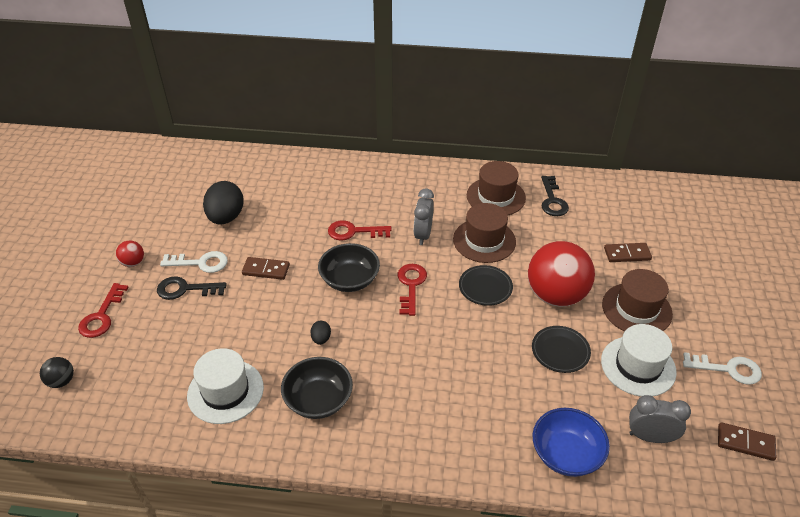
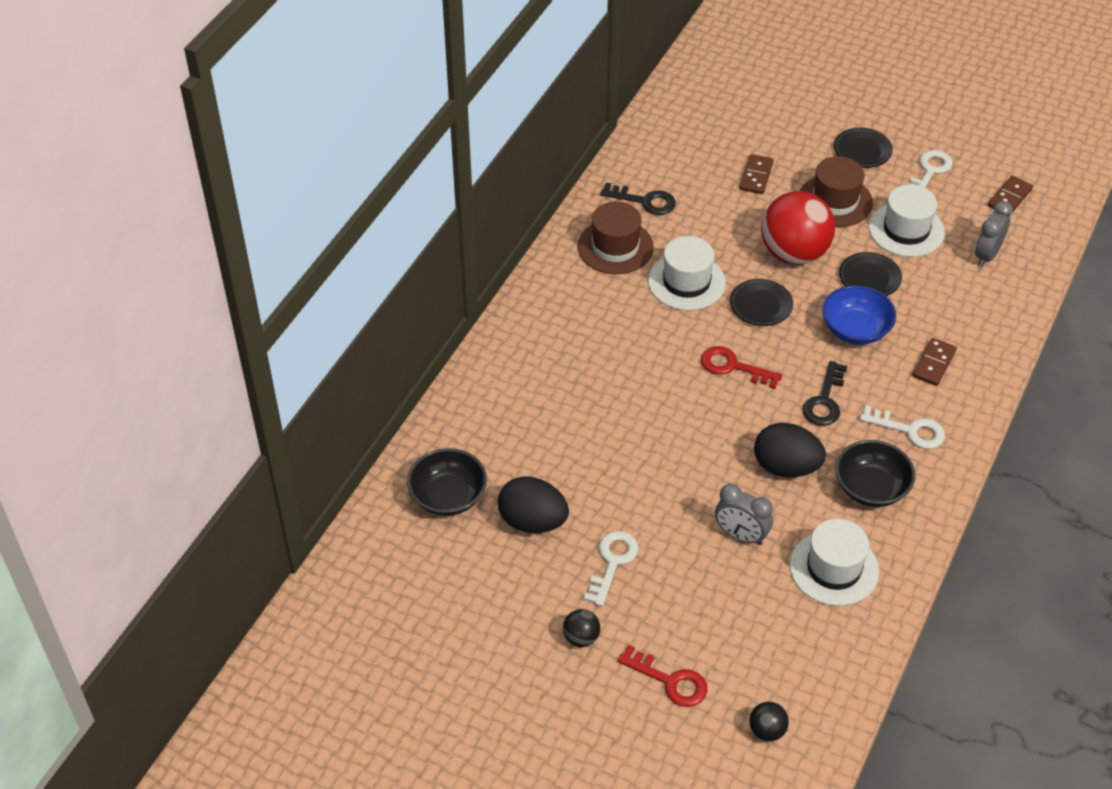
camera: 70 degrees left, 5 degrees up
(133, 263) = (581, 638): red ball -> black ball
(185, 289) = (655, 585): black key -> black key (825, 401)
(266, 270) = (653, 496): brown domino -> brown domino (933, 363)
(321, 339) = (786, 467): black egg -> black egg, size x2.21
(350, 280) = (702, 419): black bowl -> black bowl (448, 496)
(353, 232) = (620, 395): red key -> none
(394, 415) = (909, 430): none -> white key
(423, 235) = (653, 332): grey clock -> grey clock (741, 535)
(484, 240) = (686, 282): brown hat -> white hat
(566, 454) = (989, 318): blue bowl -> blue bowl (855, 329)
(714, 315) = (862, 151): none -> black plate

